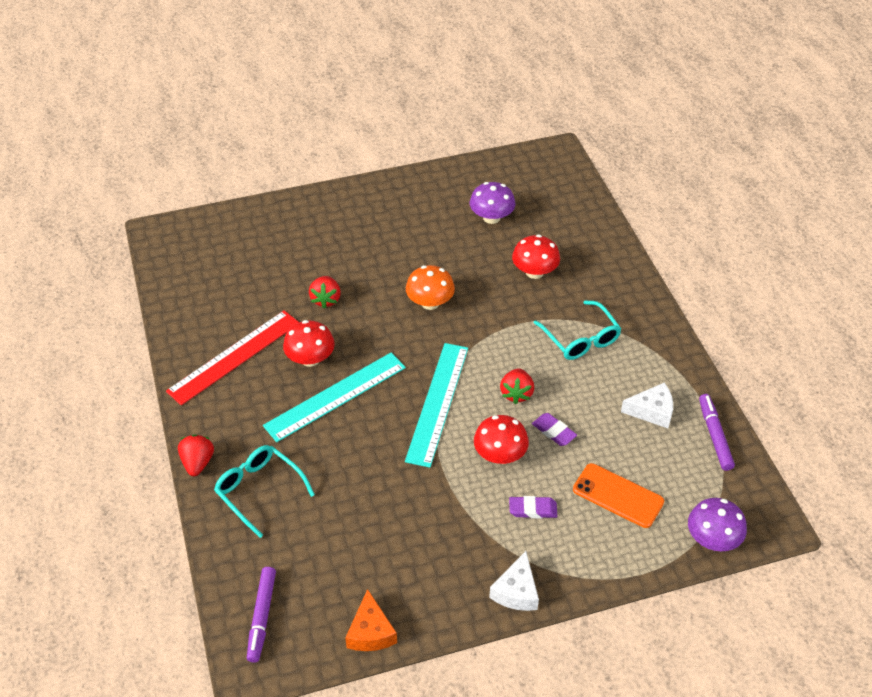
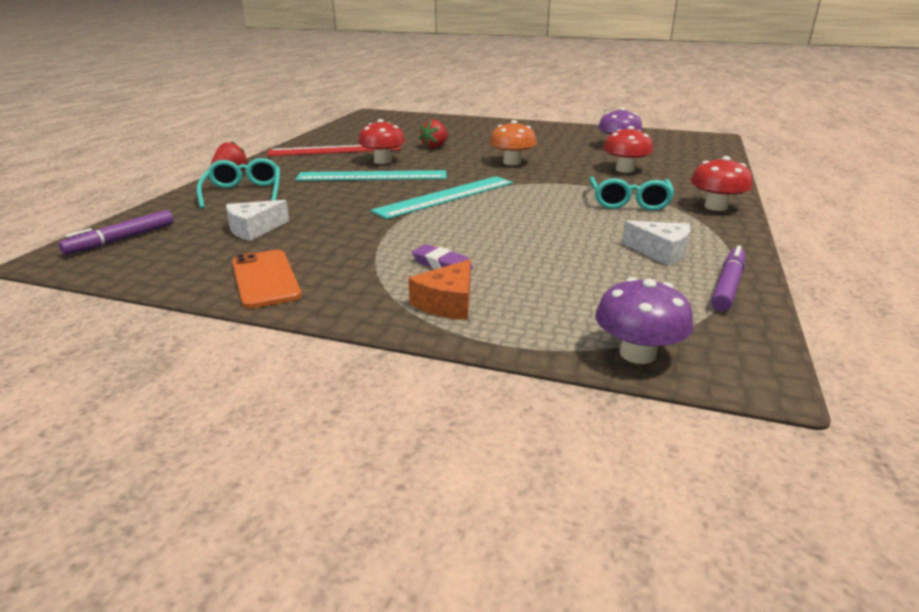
camera: 35 degrees right, 20 degrees down
(370, 632) = (174, 275): orange cheese -> orange cheese (447, 303)
(500, 455) = (459, 230): red mushroom -> red mushroom (715, 207)
(516, 393) = (524, 209): red strawberry -> none
(516, 591) = (341, 303): white cheese -> white cheese (254, 229)
(554, 432) = (531, 234): purple eraser -> none
(618, 496) = (549, 285): orange phone -> orange phone (265, 279)

